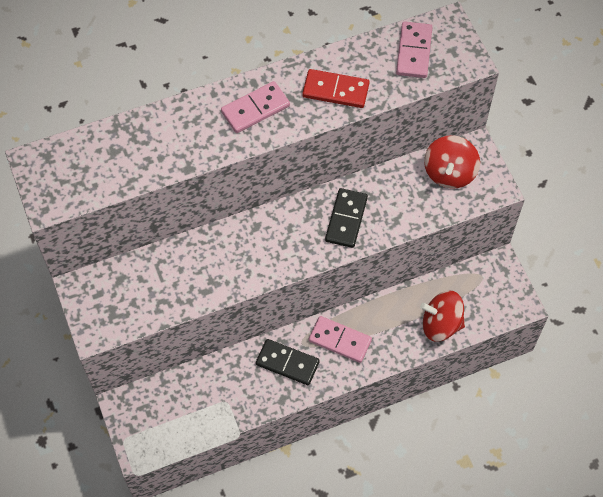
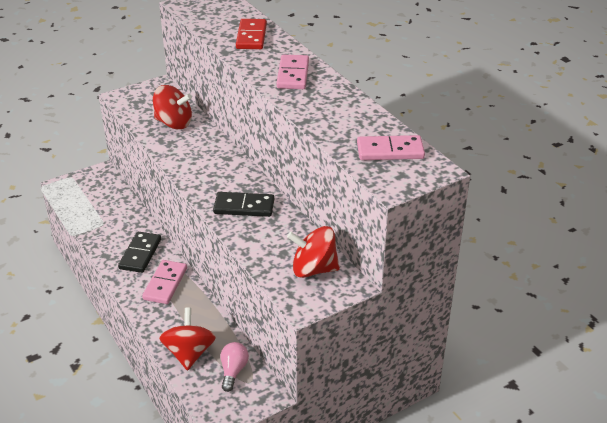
camera: 80 degrees right, 25 degrees down
(173, 275) = (174, 123): none -> red spinning top
(255, 109) = (293, 74): pink domino -> pink domino turned 45 degrees clockwise
(335, 90) = (326, 111): red domino -> red domino (251, 36)
(468, 288) = (233, 371): none -> pink light bulb

